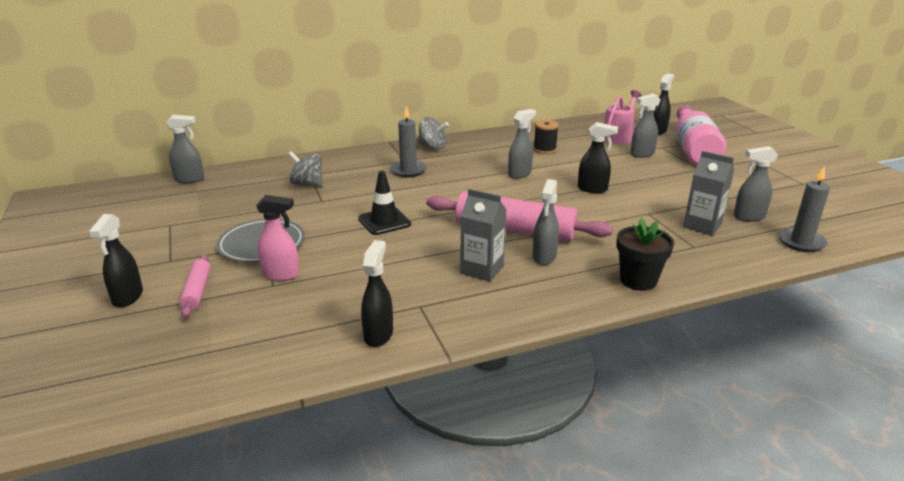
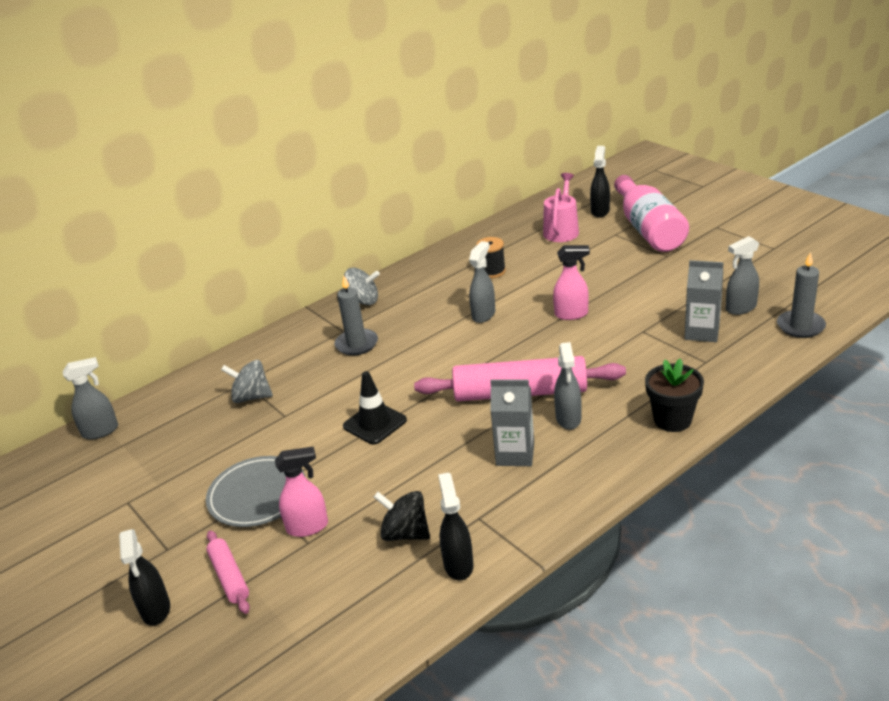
camera: 15 degrees left, 5 degrees up
(352, 300) = (405, 533): none -> black spinning top
(592, 189) = (571, 314): black spray bottle -> pink spray bottle
(642, 154) = (598, 250): grey spray bottle -> none

